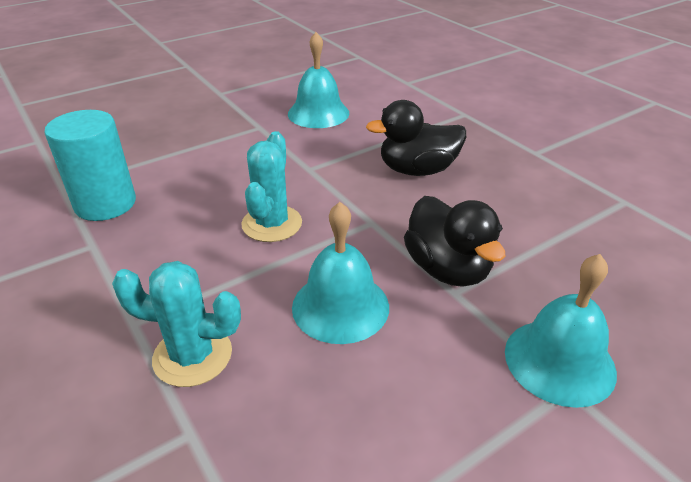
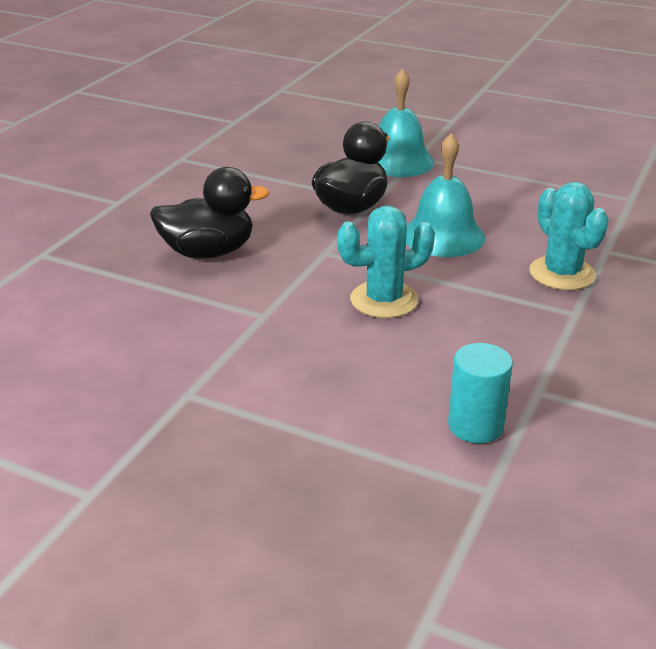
camera: 120 degrees left, 5 degrees down
(105, 204) = (475, 426): turquoise cylinder -> turquoise cylinder, size x0.66
(318, 113) = (108, 359): turquoise bell -> none
(417, 170) = (208, 252): black duck -> black duck turned 60 degrees counterclockwise

